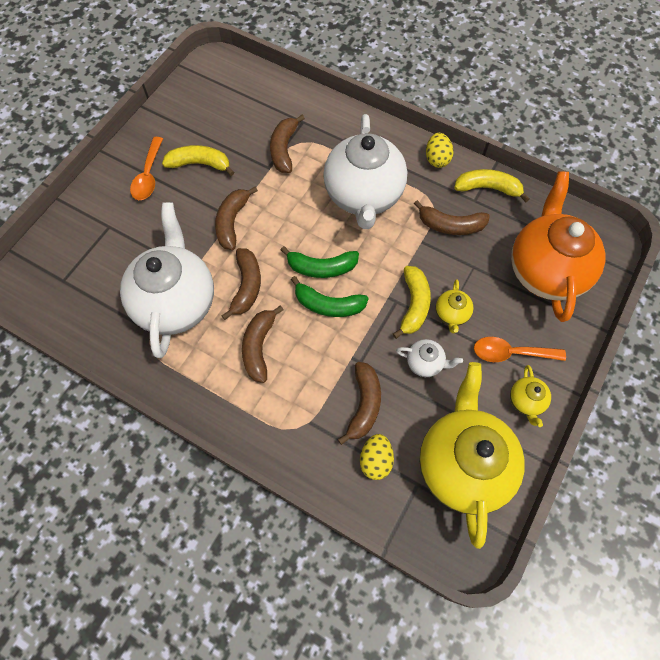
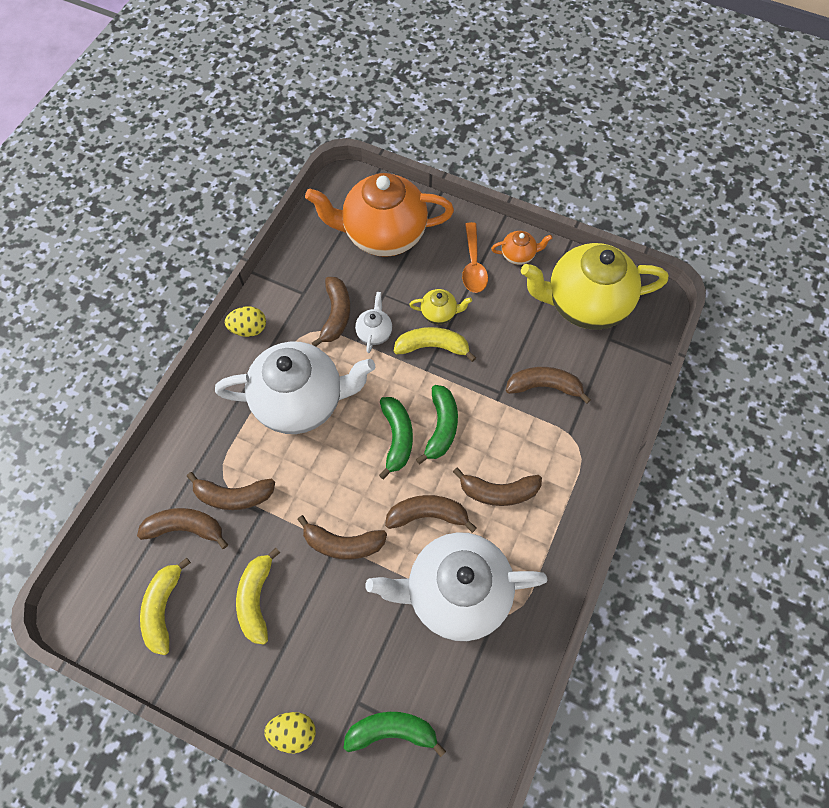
camera: 95 degrees left, 0 degrees up
(82, 248) = (392, 731): none -> green banana
(148, 176) = (276, 665): orange spoon -> none
(262, 120) = (185, 528): none -> brown banana
(375, 460) = (595, 373): yellow egg -> yellow egg (293, 731)
(425, 363) = (493, 335): white teapot -> white teapot (374, 332)
(488, 188) = (287, 281): yellow banana -> yellow banana (163, 608)
(526, 401) = (518, 255): yellow teapot -> orange teapot

